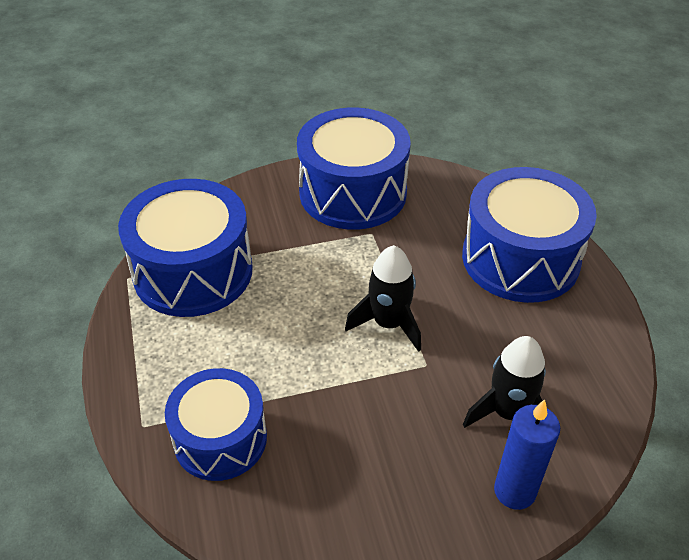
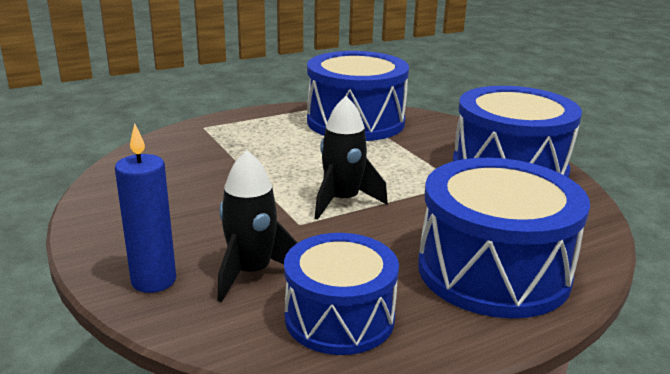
camera: 75 degrees right, 20 degrees down
(220, 439) = (196, 150): blue drum -> blue drum (339, 317)

